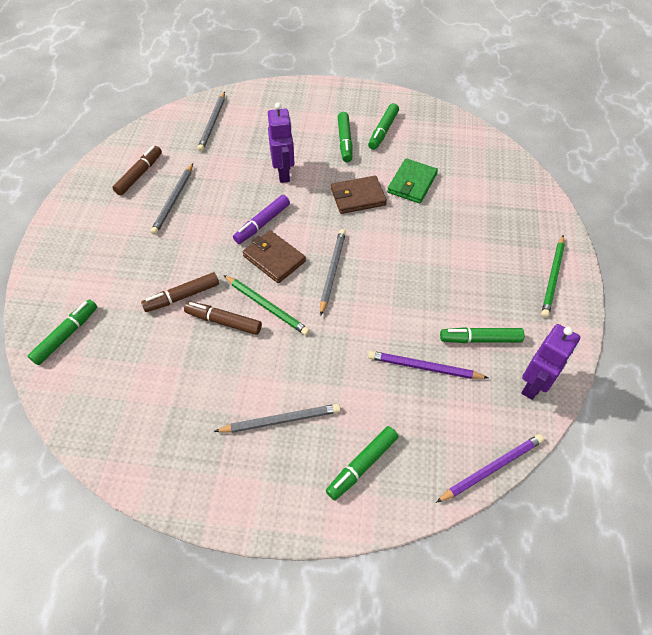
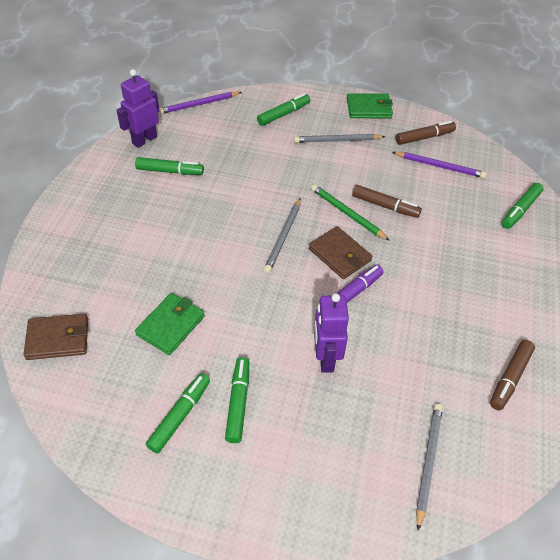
camera: 175 degrees left, 5 degrees down
(174, 200) = (457, 334): grey pencil -> none
(182, 296) = (426, 230): brown marker -> brown marker (424, 137)
(233, 499) = (369, 108): none -> green wallet
(358, 197) = (240, 314): brown wallet -> brown wallet (58, 339)
(424, 367) = (223, 158): purple pencil -> purple pencil (439, 166)
(553, 278) = (78, 209): green pencil -> none

